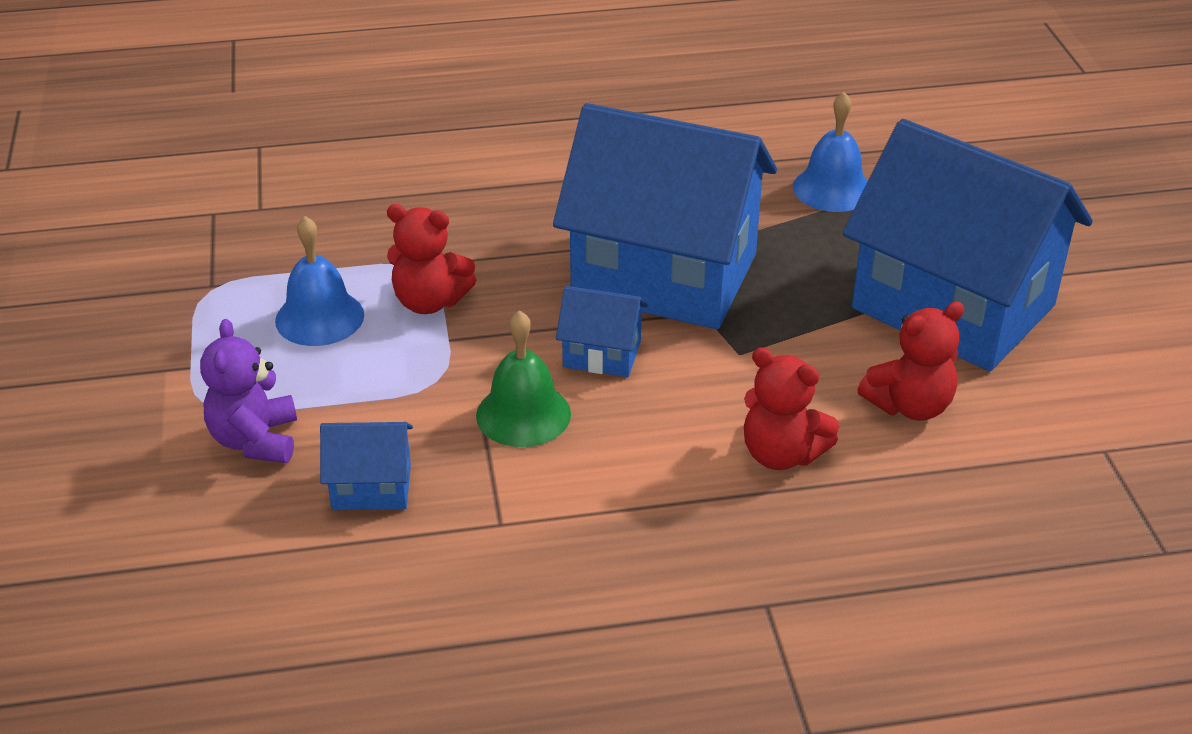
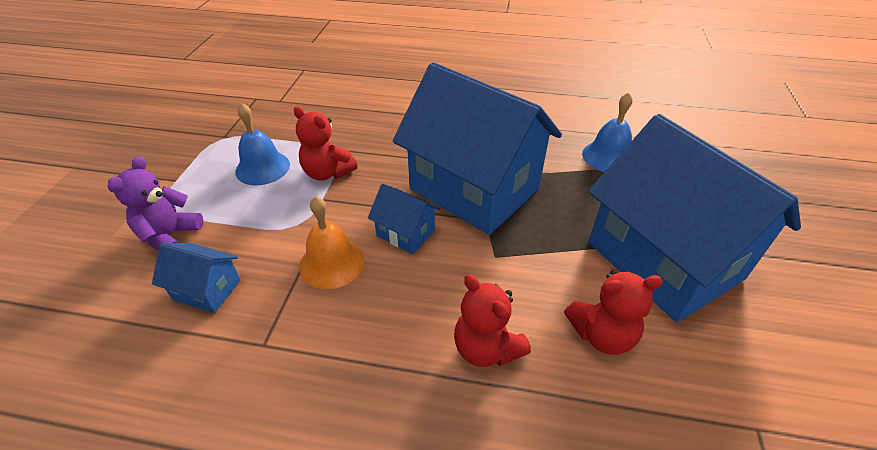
camera: 20 degrees right, 5 degrees up
(523, 414) = (331, 263): green bell -> orange bell

